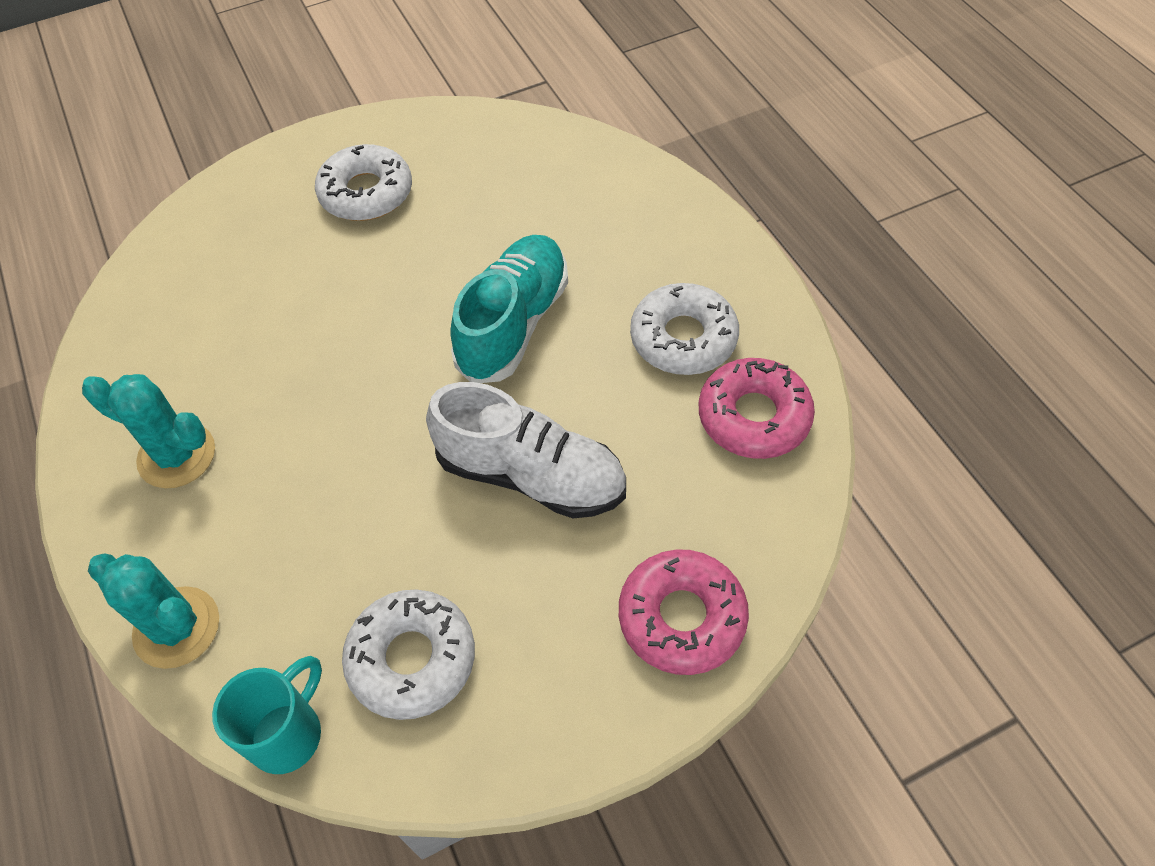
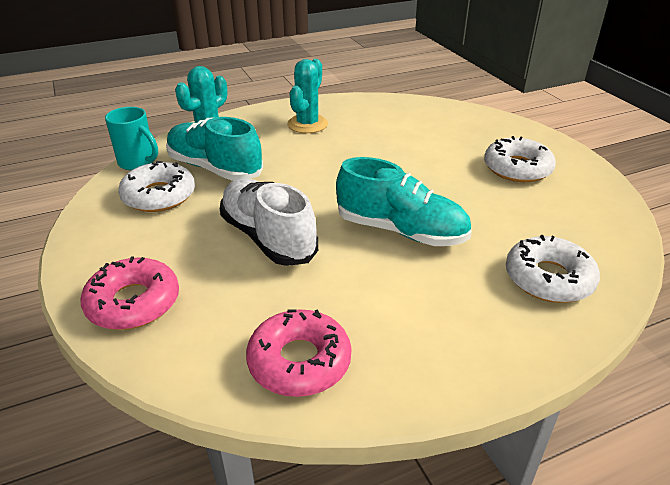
camera: 90 degrees right, 20 degrees down
(325, 586) = (214, 168): none -> turquoise shoe
(531, 475) = (268, 237): white shoe -> white shoe turned 120 degrees clockwise
(683, 338) = (389, 322): white donut -> white donut (548, 278)

